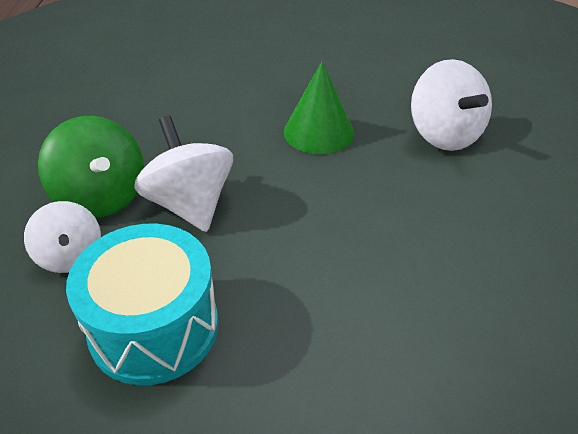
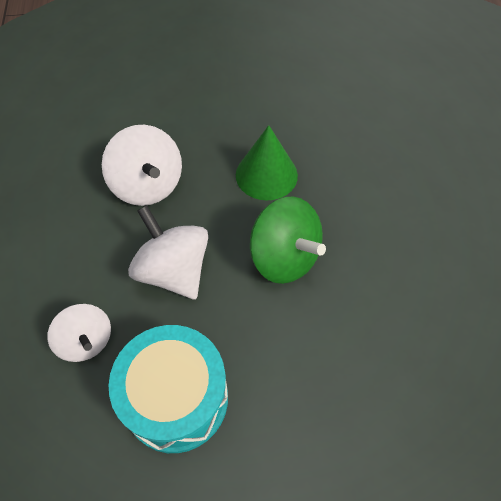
camera: 10 degrees left, 15 degrees up
(101, 197) = (94, 275): green spinning top -> green spinning top (284, 257)
(444, 135) = (373, 163): white spinning top -> white spinning top (148, 185)

